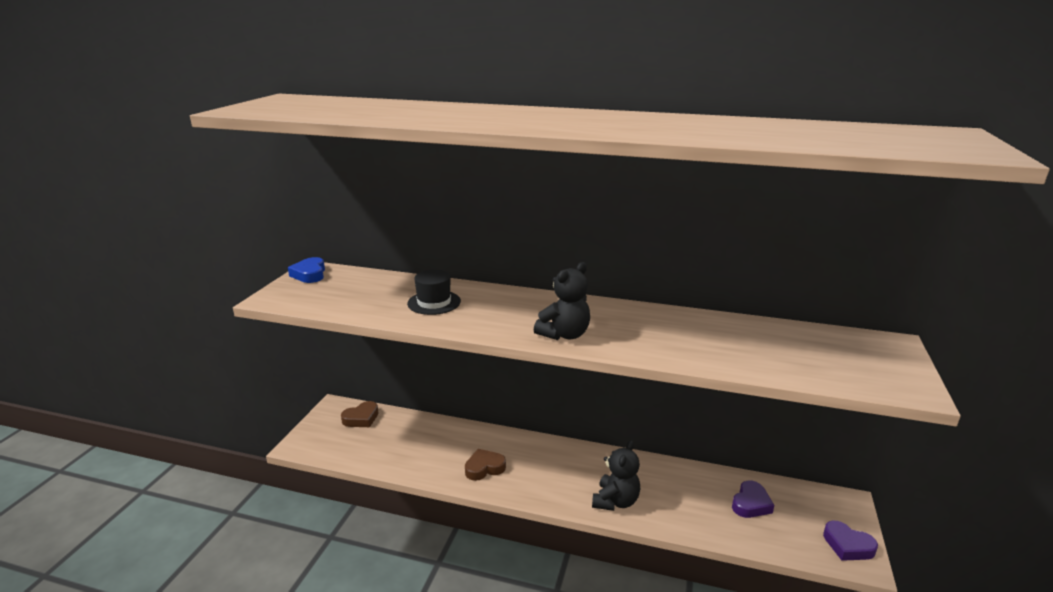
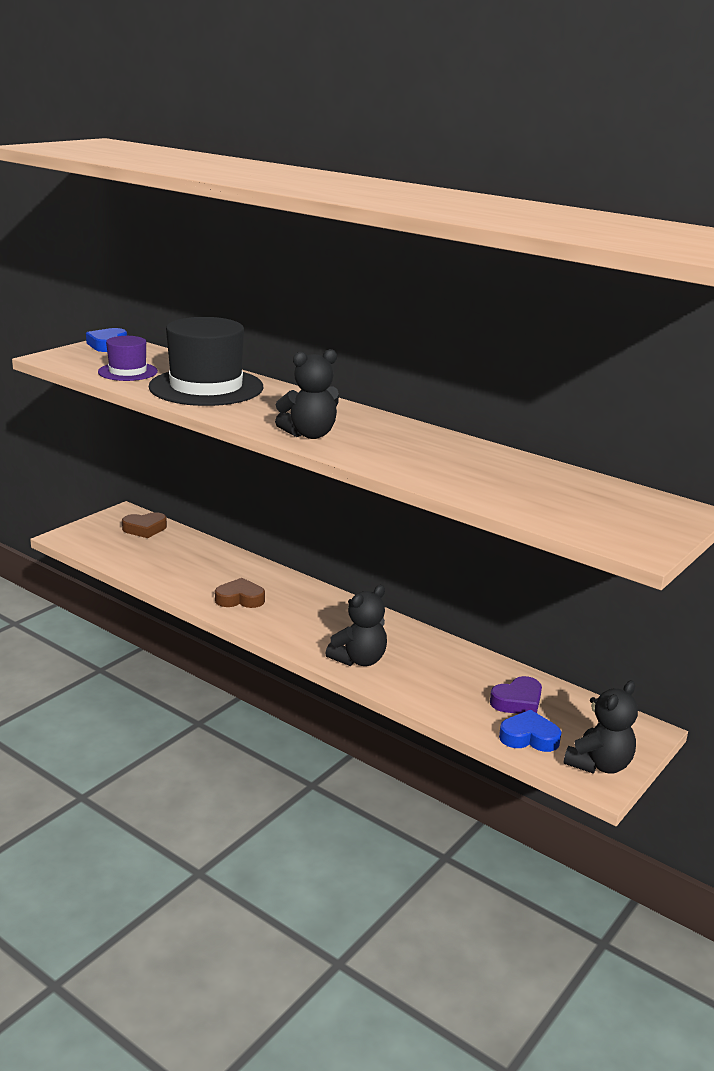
camera: 20 degrees right, 0 degrees up
(352, 300) = (127, 372): none -> purple hat
(434, 302) = (206, 387): black hat -> black hat, size x1.88
(785, 536) = (529, 737): none -> blue heart
(847, 545) = (599, 764): purple heart -> black teddy bear

